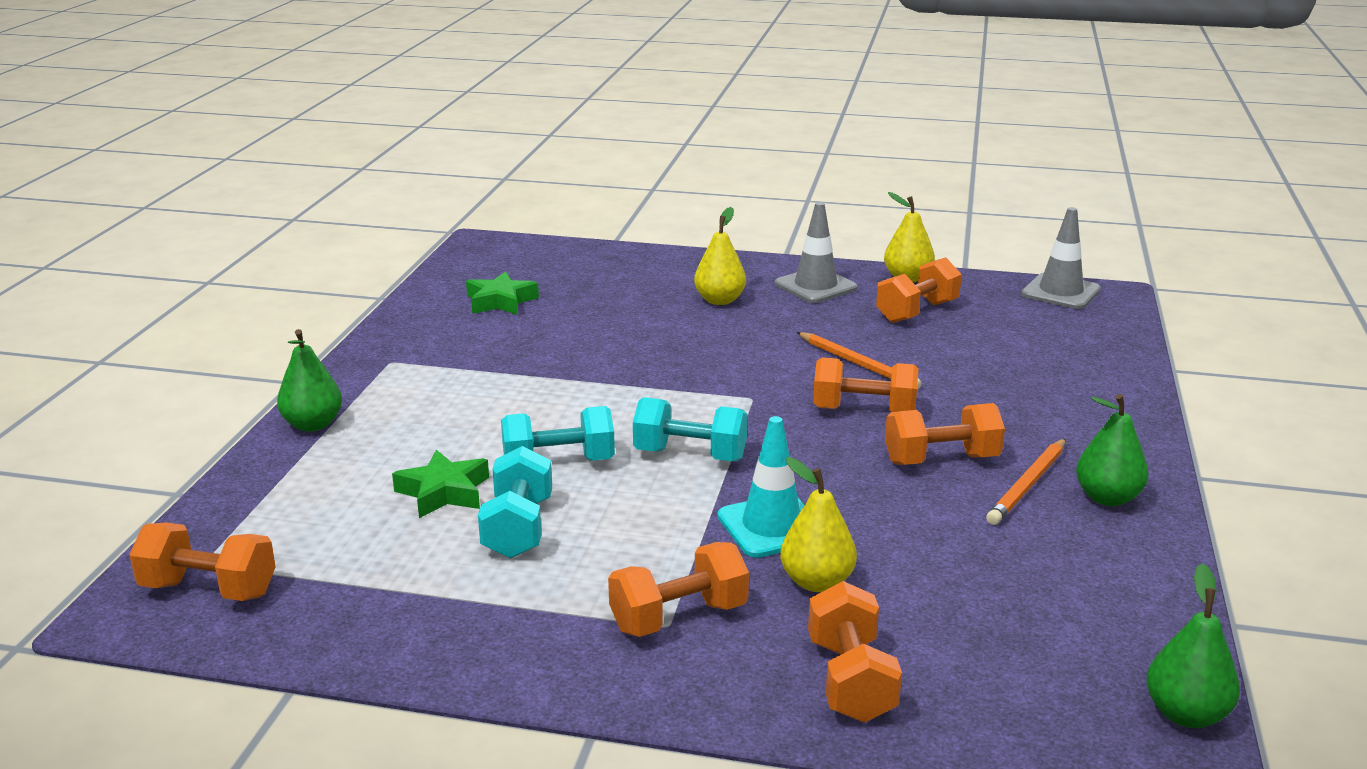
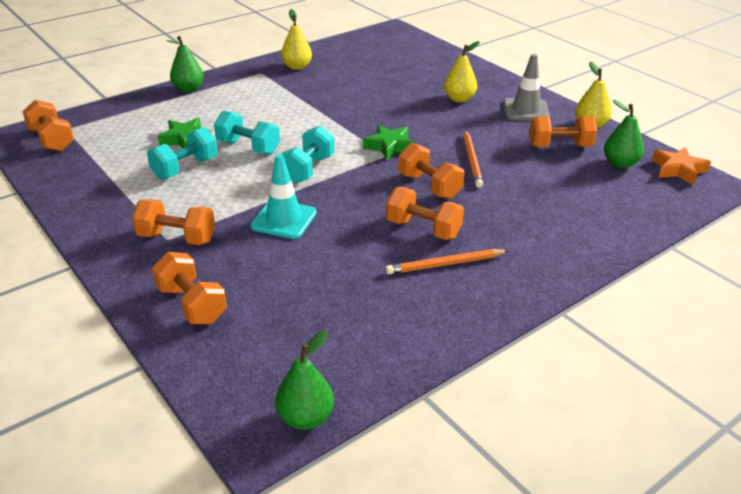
camera: 40 degrees right, 10 degrees up
(500, 301) = (353, 61): green star -> green star (390, 146)
(690, 455) = (308, 169): turquoise dumbbell -> turquoise dumbbell turned 60 degrees clockwise
(816, 582) = (257, 254): yellow pear -> yellow pear (297, 67)
(850, 680) = (192, 304): orange dumbbell -> orange dumbbell turned 75 degrees counterclockwise
(1060, 292) = (678, 170): grey traffic cone -> orange star
(1107, 498) = (477, 294): green pear -> green pear (620, 163)

